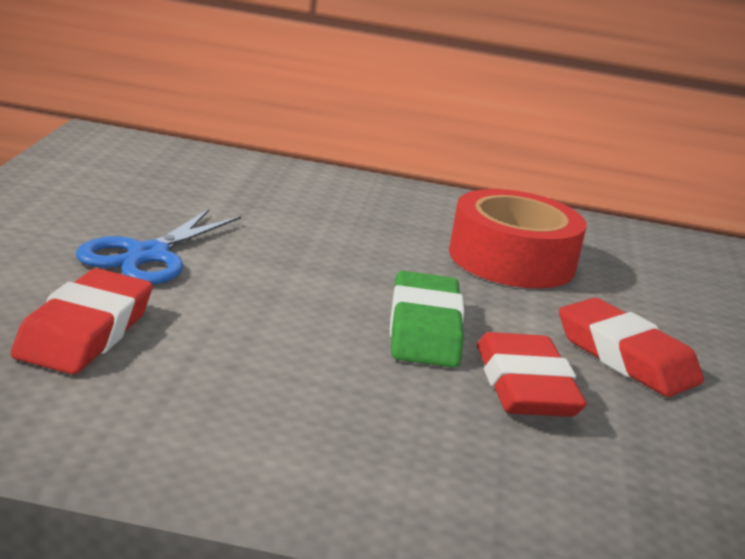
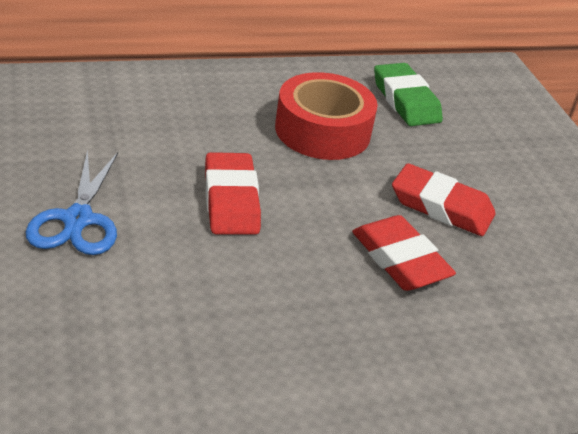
camera: 25 degrees left, 15 degrees up
(85, 332) = (93, 322): red eraser -> red eraser (231, 200)
(424, 329) = (310, 227): green eraser -> green eraser (405, 100)

